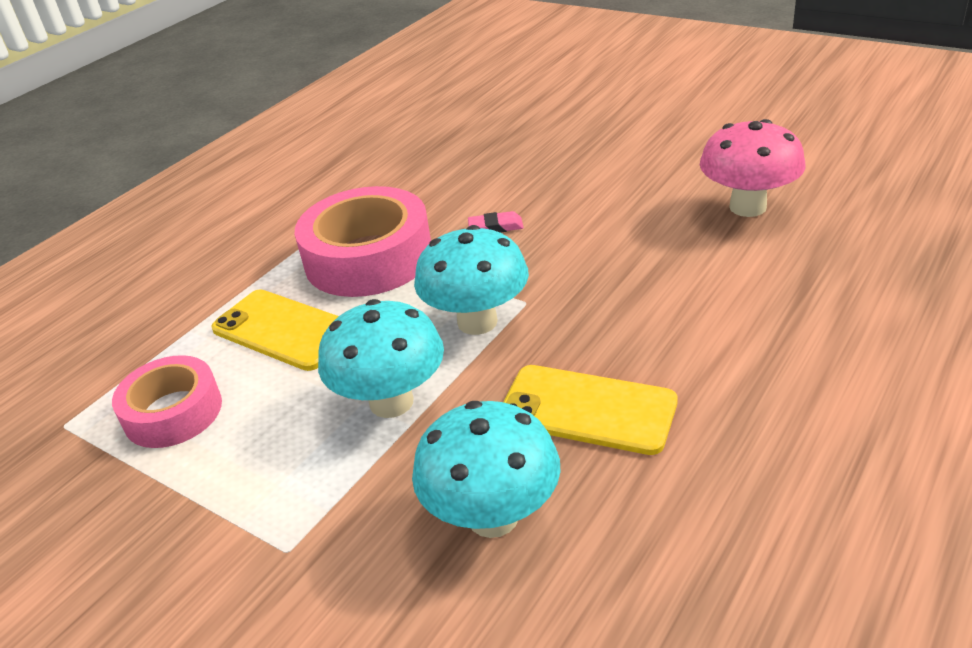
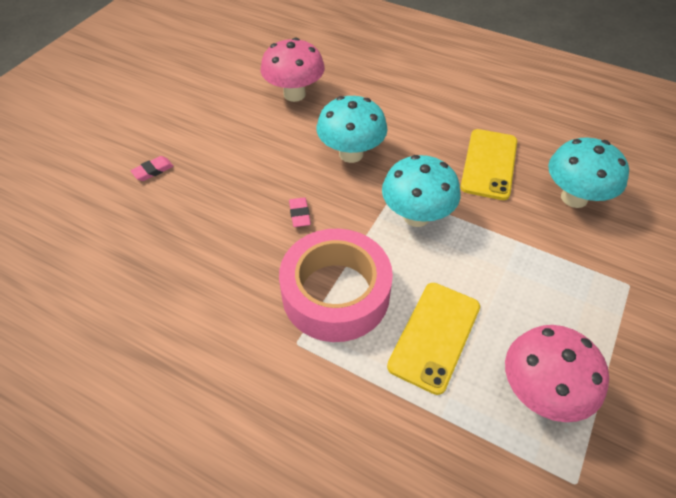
camera: 100 degrees left, 15 degrees up
(173, 412) = (540, 392): pink tape -> pink mushroom
(391, 402) = (501, 253): turquoise mushroom -> turquoise mushroom (351, 154)
(578, 128) = (153, 170): none -> pink eraser

